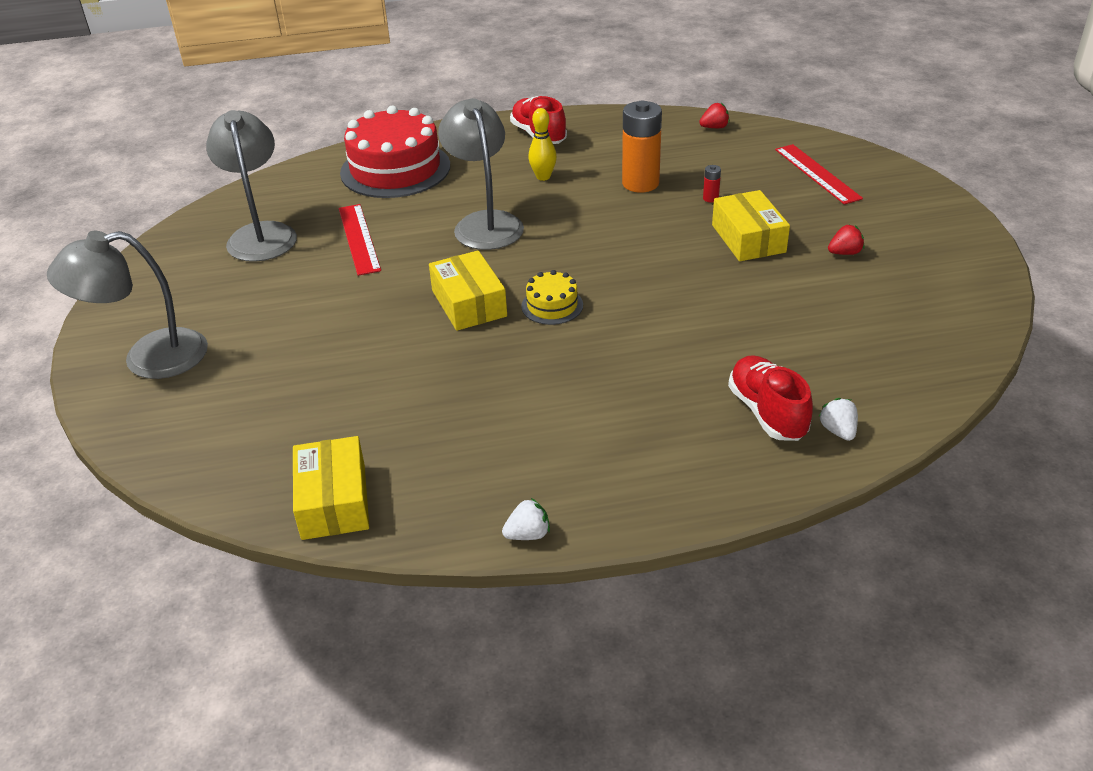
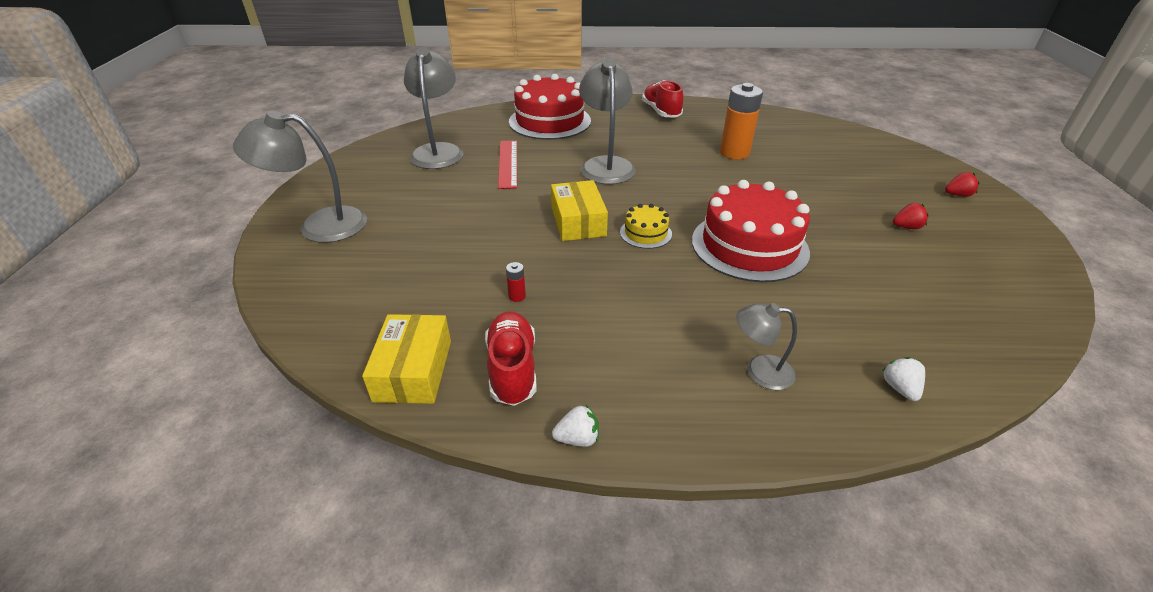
camera: 10 degrees right, 0 degrees up
(543, 177) = (658, 139): yellow bowling pin -> none
(673, 303) = (749, 246): none -> red cake
(699, 438) = (759, 371): none -> grey lamp
(710, 198) = (790, 170): red battery -> red battery (517, 296)
(714, 127) = (798, 122): red strawberry -> red strawberry (957, 195)
(748, 238) = (820, 204): yellow box -> none
(767, 412) = (828, 357): red shoe -> red shoe (512, 369)
(817, 173) = (882, 163): red ruler -> none

